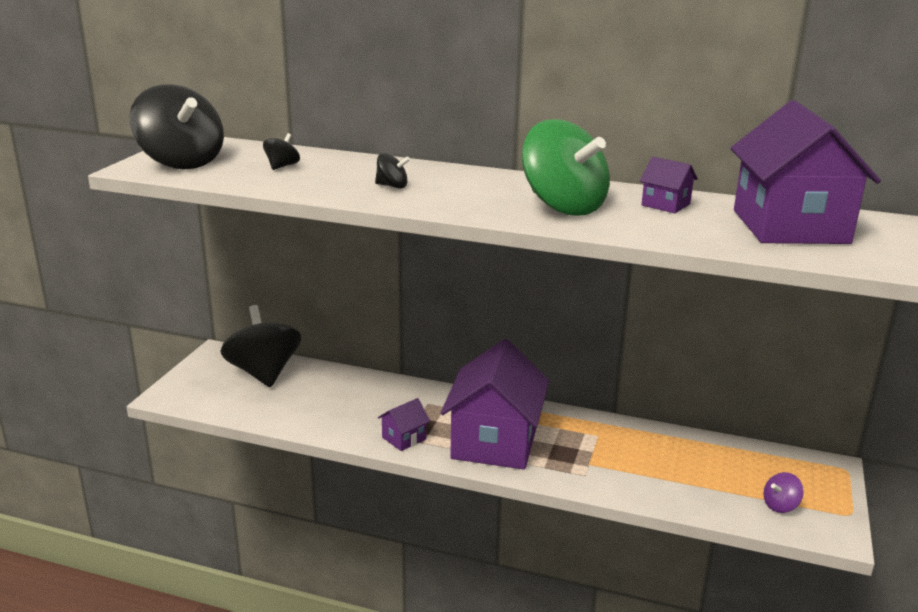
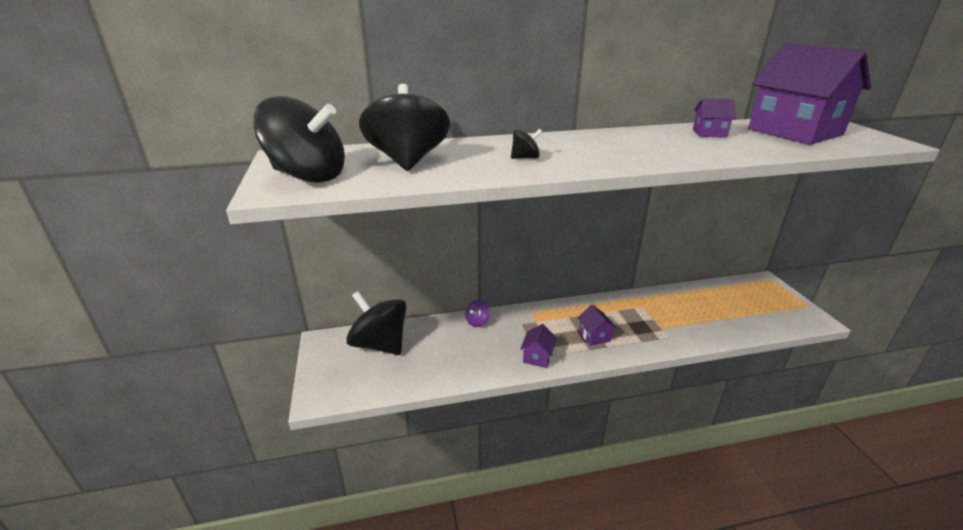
camera: 30 degrees left, 5 degrees up
(282, 166) = (407, 161): black spinning top -> black spinning top, size x2.37
(494, 442) = (594, 336): purple house -> purple house, size x0.42
(563, 206) = (662, 147): green spinning top -> none
(780, 505) = (775, 314): purple spinning top -> purple spinning top (477, 322)

